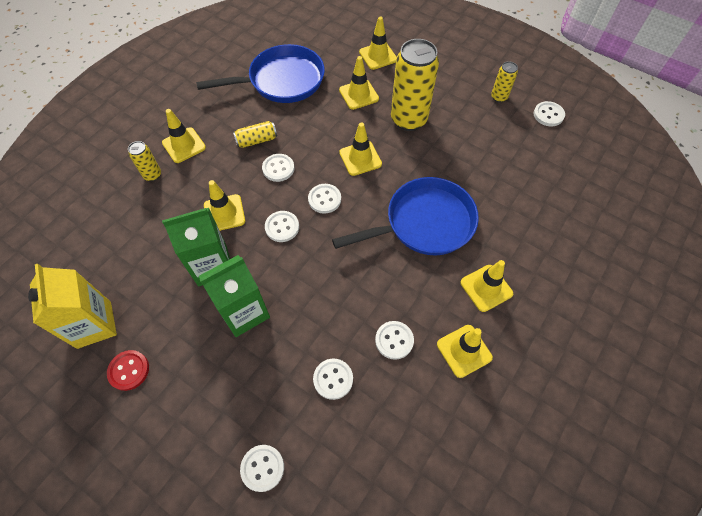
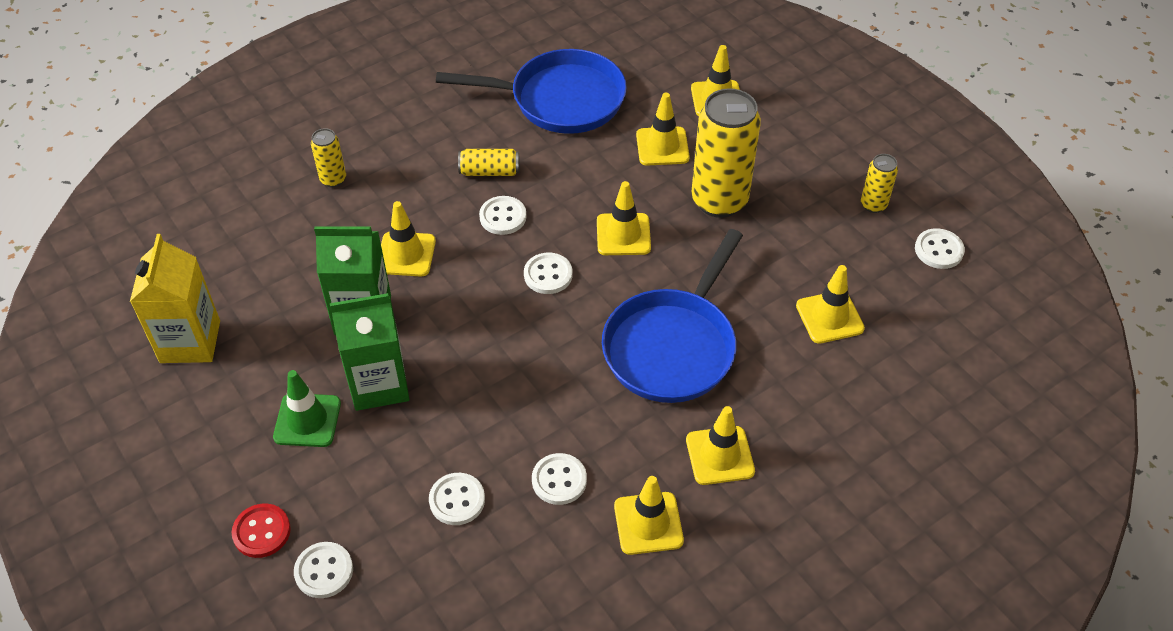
camera: 20 degrees right, 10 degrees down
(129, 370) = (210, 408): red button -> red button (262, 532)
(184, 145) = (389, 152): yellow traffic cone -> yellow traffic cone (829, 317)
(204, 356) = (307, 420): none -> green traffic cone
(282, 227) = (474, 294): white button -> none
(424, 223) = (673, 346): blue pan -> blue pan turned 120 degrees clockwise

